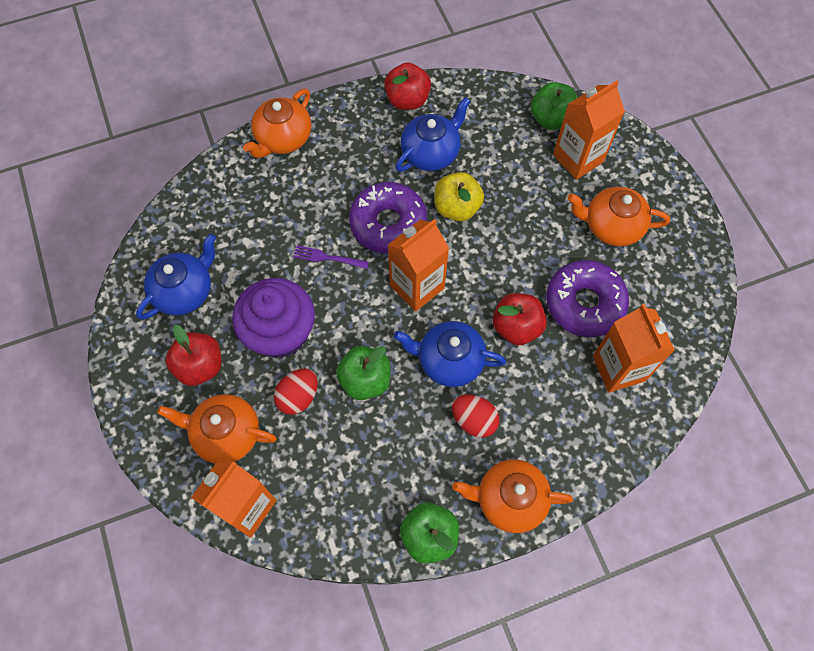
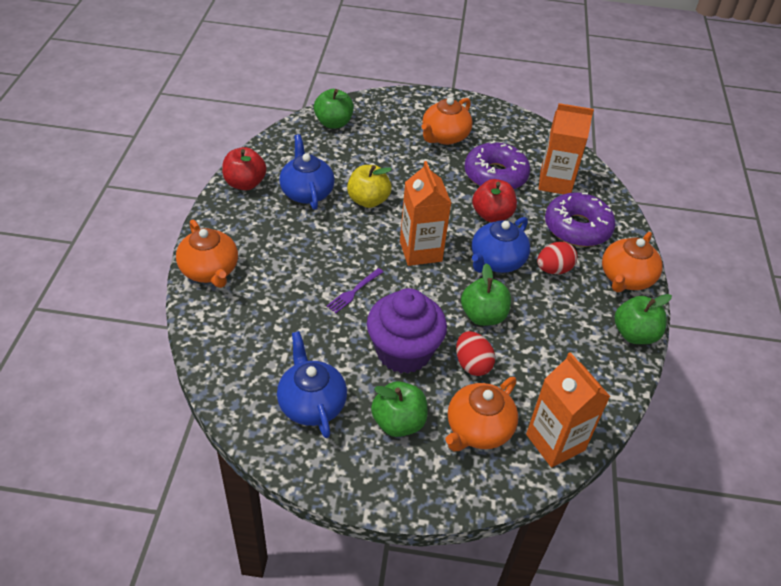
camera: 65 degrees left, 20 degrees down
(200, 366) = (398, 422): red apple -> green apple
(388, 224) = (351, 243): purple donut -> purple donut (577, 228)
(578, 158) = (377, 126): orange carton -> none

